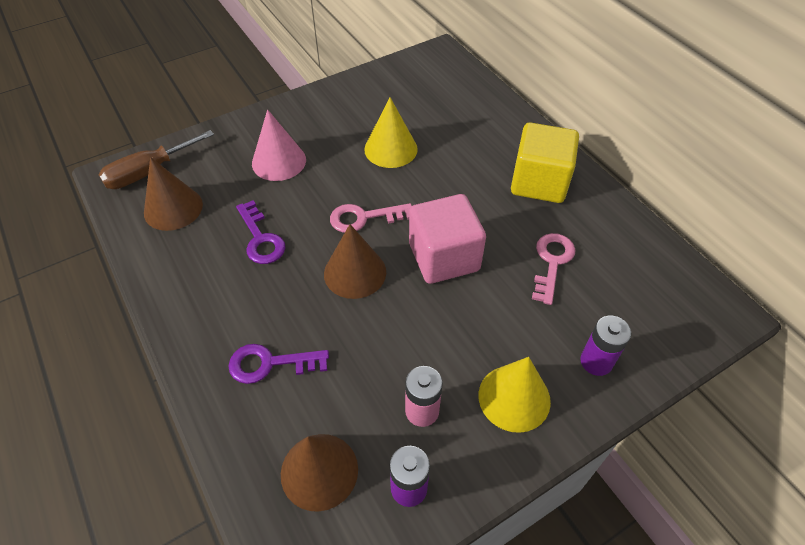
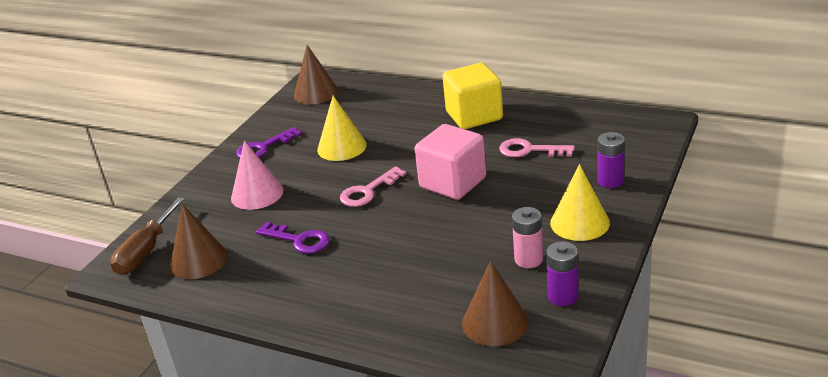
camera: 30 degrees left, 20 degrees down
(270, 364) = (393, 295): purple key -> purple key (263, 147)
(355, 272) = (397, 221): brown cone -> brown cone (316, 93)
(552, 262) = (529, 150): pink key -> pink key turned 60 degrees counterclockwise

